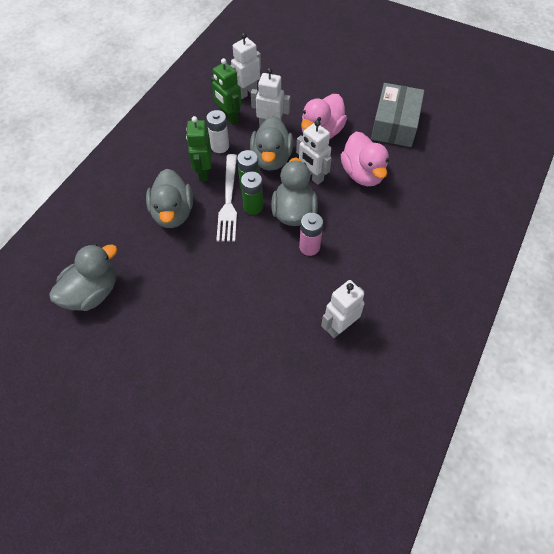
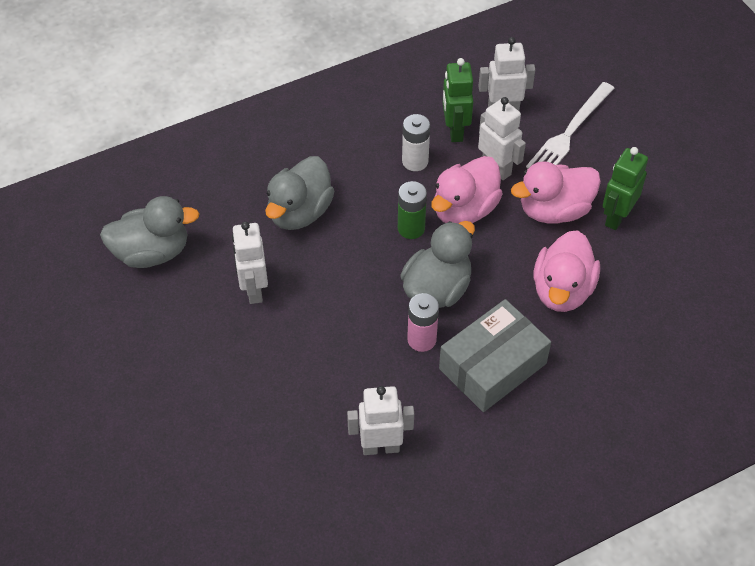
camera: 35 degrees right, 5 degrees down
(203, 172) = (370, 183): green robot -> green robot (616, 217)
(228, 200) = (373, 232): white fork -> white fork (569, 132)
(253, 207) = (395, 255): green battery -> none
(271, 158) = (464, 210): grey duck -> pink duck
(312, 176) = (496, 259): white robot -> white robot (253, 290)
(395, 124) = (662, 251): grey box -> grey box (492, 366)

